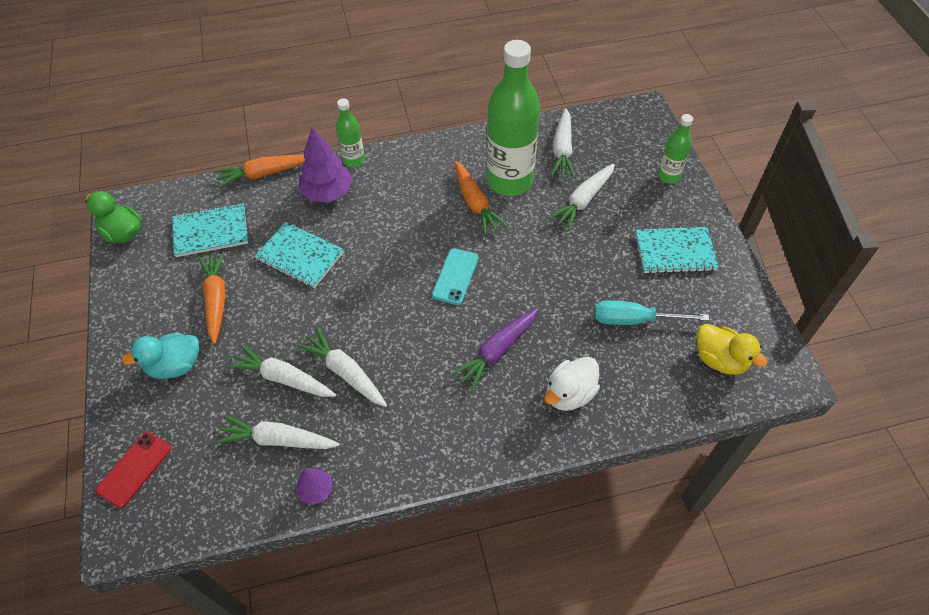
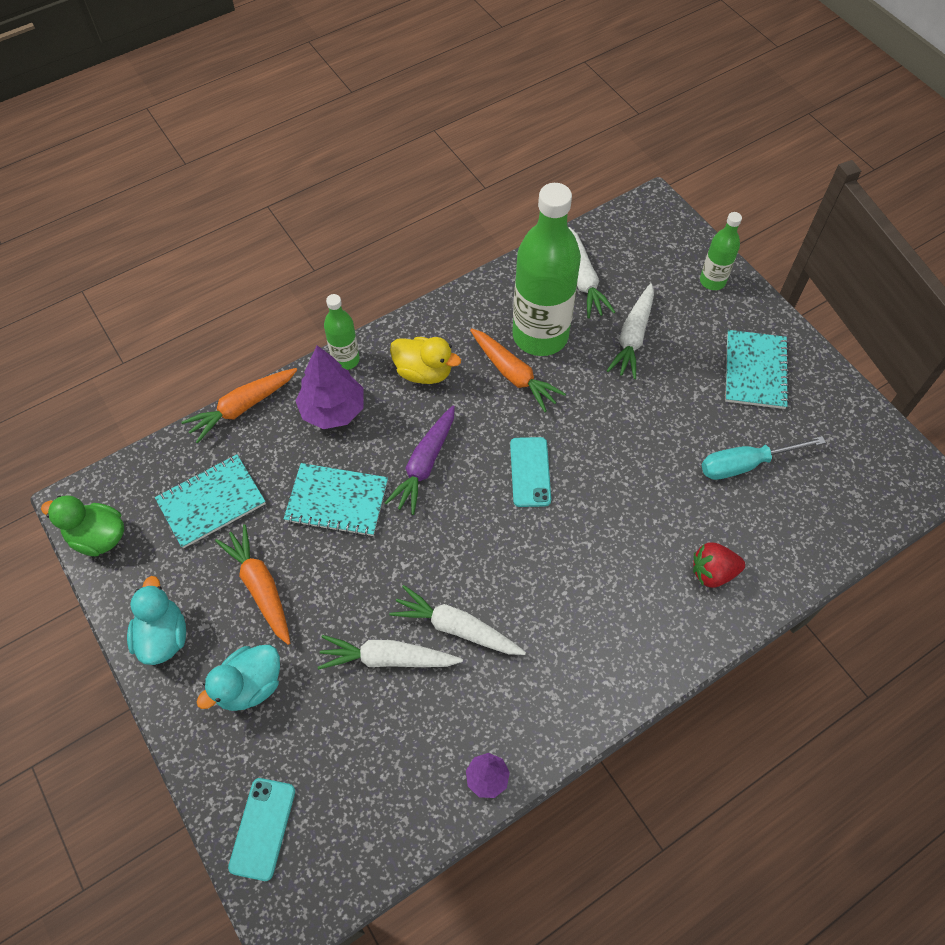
camera: 20 degrees left, 5 degrees up
(133, 312) = (163, 636): none -> turquoise duck
(134, 469) = (262, 828): red phone -> turquoise phone
(278, 439) = (416, 734): white carrot -> none
(497, 351) = (615, 547): purple carrot -> purple carrot (424, 464)
(569, 394) = (713, 572): white duck -> red strawberry
(675, 252) = (755, 371): turquoise notebook -> turquoise notebook turned 60 degrees counterclockwise
(720, 359) = (849, 483): yellow duck -> yellow duck (424, 372)

